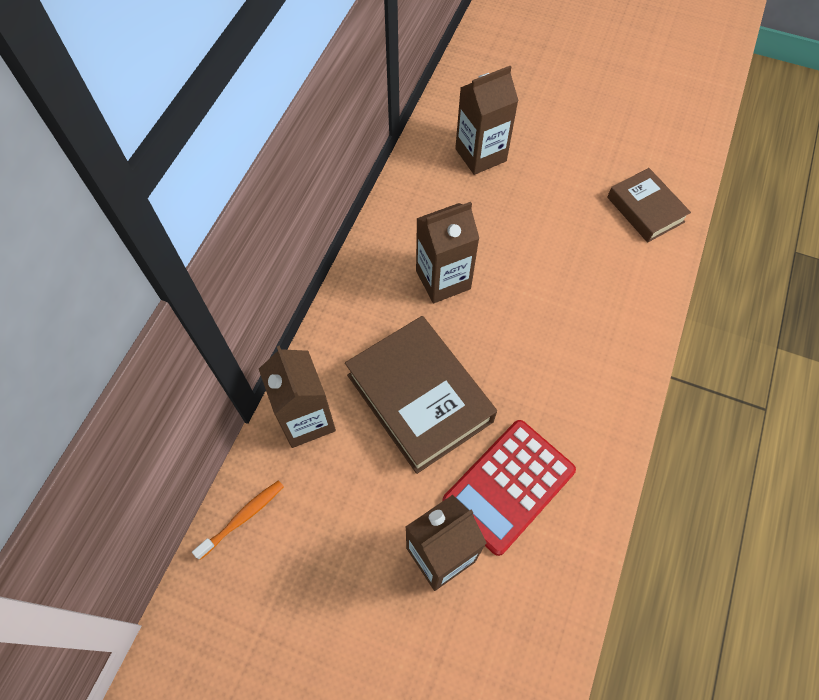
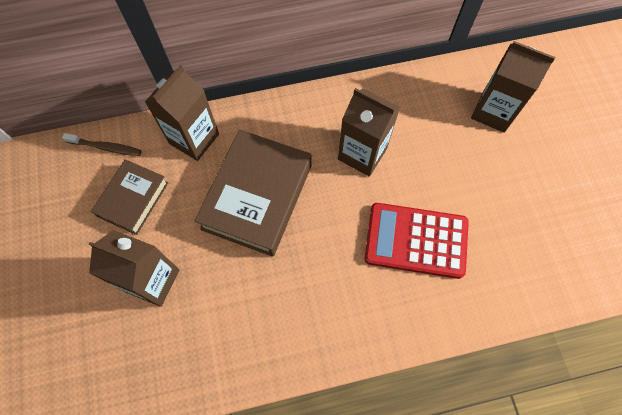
camera: 55 degrees right, 5 degrees up
(243, 518) = (106, 147): orange toothbrush -> brown toothbrush
(508, 486) = (230, 296): red calculator -> red calculator (416, 240)
(645, 209) = (551, 262): brown book -> brown book (133, 199)

